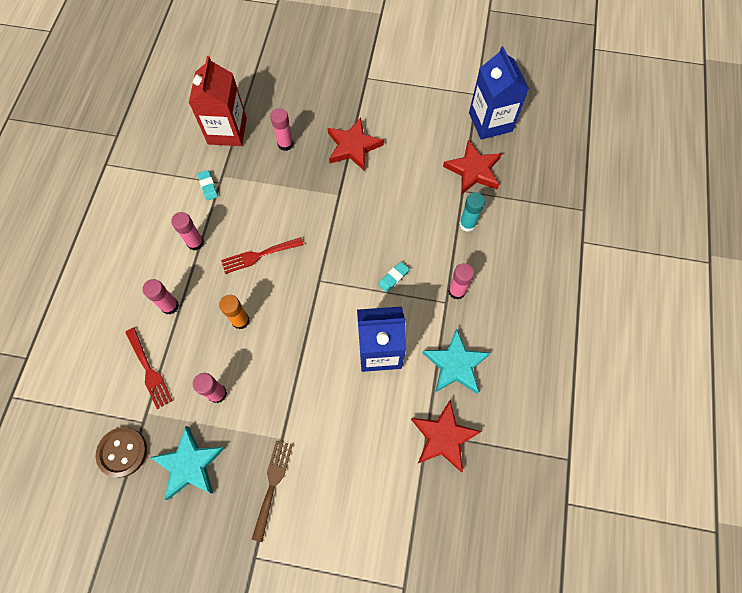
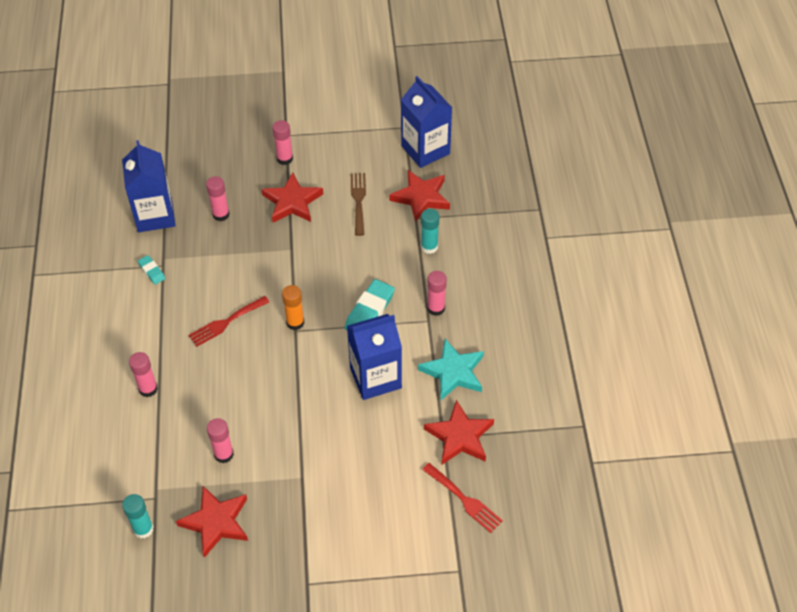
camera: 15 degrees left, 15 degrees down
(122, 452) = (143, 529): brown button -> turquoise glue stick
(149, 370) = (146, 451): red fork -> red fork (464, 500)
(189, 464) = (216, 522): turquoise star -> red star
(195, 242) = (155, 326): pink glue stick -> pink glue stick (284, 159)
(227, 131) = (155, 215): red carton -> blue carton
(240, 320) = (226, 385): orange glue stick -> orange glue stick (295, 322)
(272, 484) = (305, 518): brown fork -> brown fork (358, 201)
(393, 278) = (369, 311): turquoise eraser -> turquoise eraser, size x1.85

